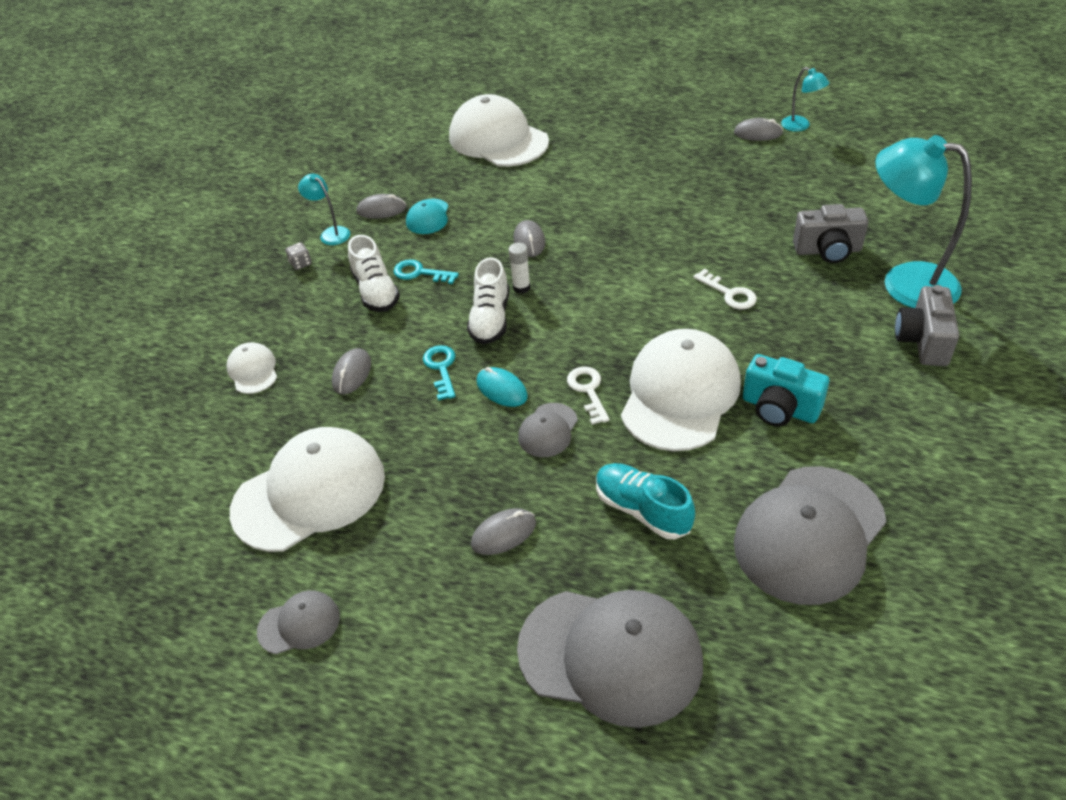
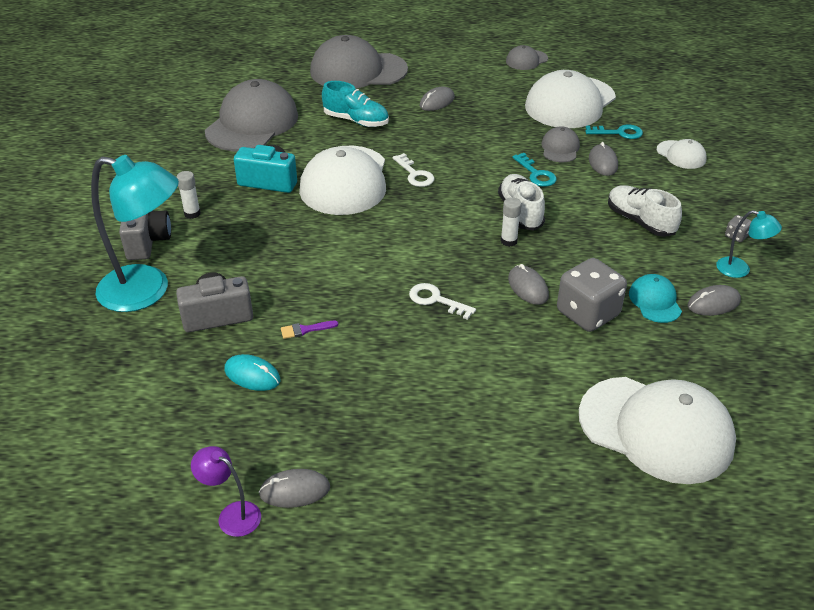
camera: 160 degrees right, 5 degrees down
(420, 273) = (613, 242): turquoise key -> turquoise key (619, 133)
(492, 214) = (587, 313): none -> grey dice
(501, 389) = (480, 167): turquoise mouse -> turquoise mouse (252, 375)
(548, 430) = (434, 149): grey cap -> grey cap (560, 148)
(729, 294) = (314, 260): white key -> white key (436, 300)
(743, 229) = (305, 330): none -> purple brush
(800, 126) = (232, 514): turquoise lamp -> purple lamp
(875, 371) = (192, 214): none -> white glue stick

